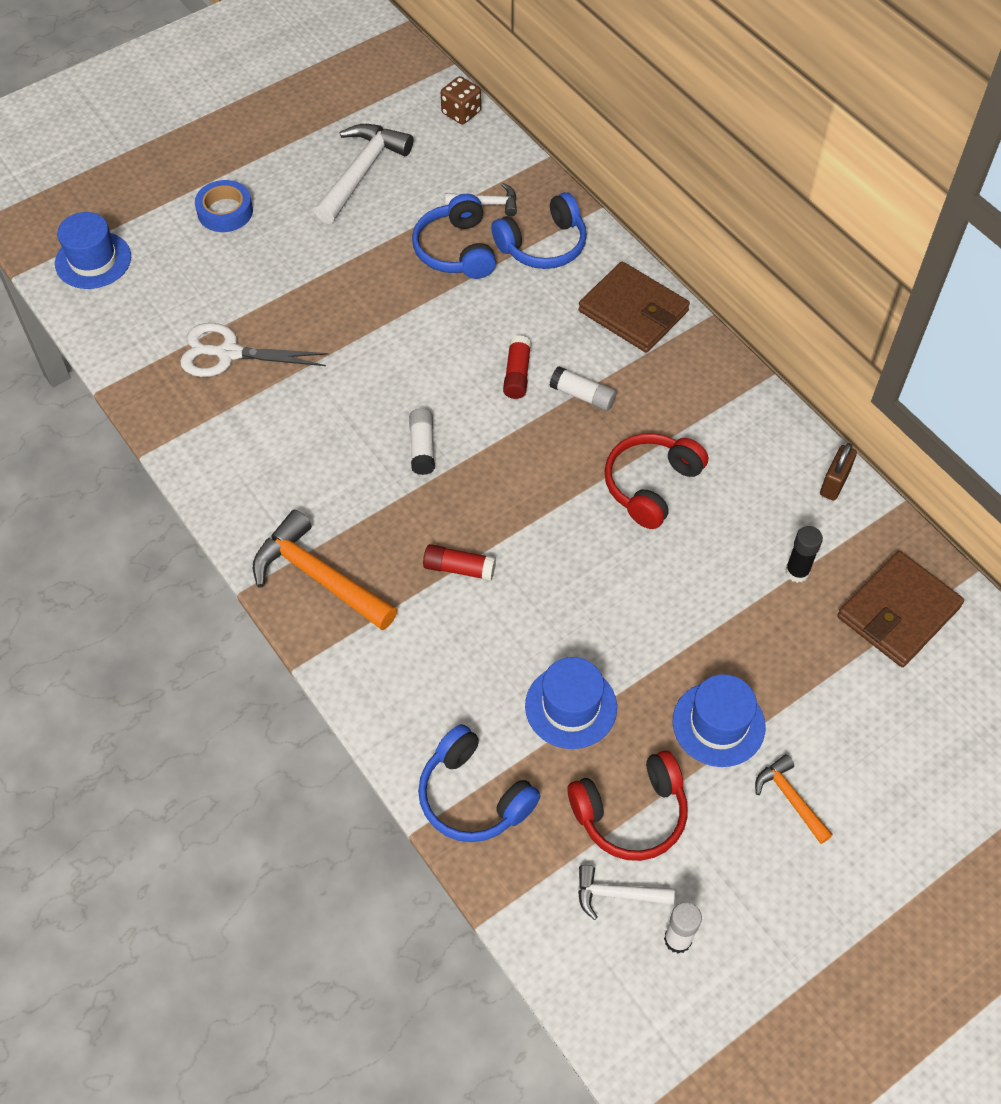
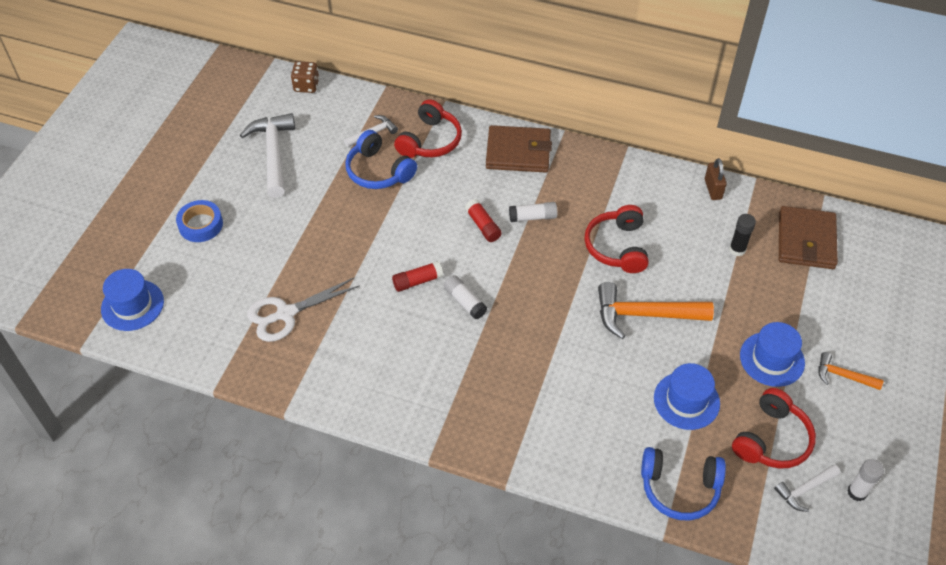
camera: 35 degrees left, 5 degrees down
(318, 576) = (471, 418): orange hammer -> orange hammer (644, 315)
(459, 568) = (552, 360): red glue stick -> red glue stick (417, 281)
(543, 245) = (430, 141): blue headphones -> red headphones

